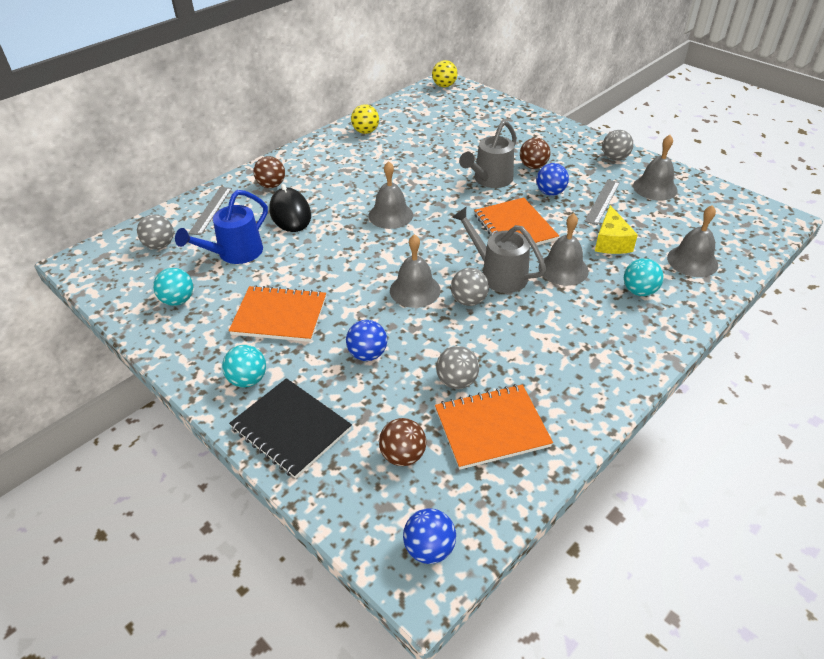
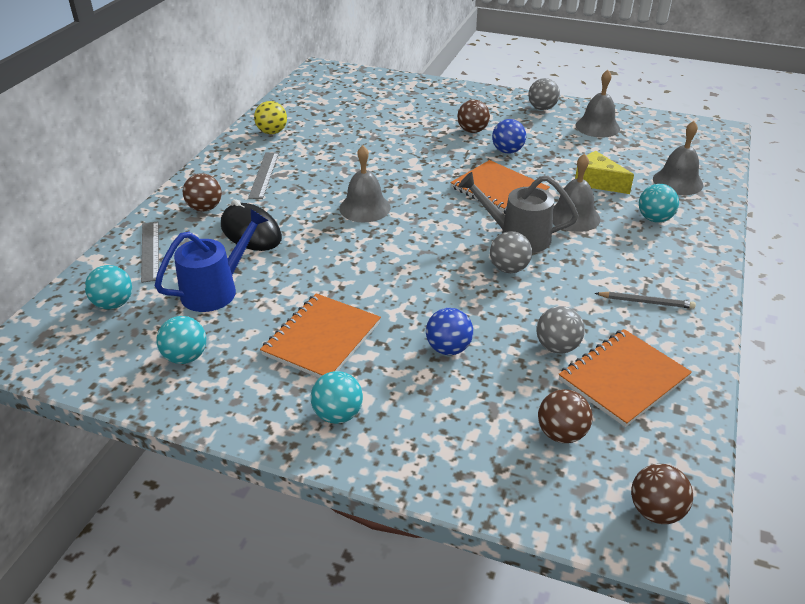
camera: 25 degrees left, 5 degrees down
(160, 245) = (114, 304): grey ball -> turquoise ball
(234, 254) = (217, 289): blue watering can -> blue watering can turned 150 degrees counterclockwise
(279, 316) = (322, 338): orange notebook -> orange notebook turned 45 degrees counterclockwise
(291, 429) = (426, 448): black notebook -> none
(415, 290) = (447, 273): grey bell -> none
(429, 548) = (655, 511): blue ball -> brown ball
(444, 86) = (323, 72): yellow ball -> none
(489, 180) = (440, 152): grey watering can -> none
(567, 366) = (646, 302): none -> grey pencil
(602, 201) = (561, 148): grey ruler -> grey ruler (264, 175)
(611, 242) = (597, 182): yellow cheese -> yellow cheese turned 150 degrees clockwise

